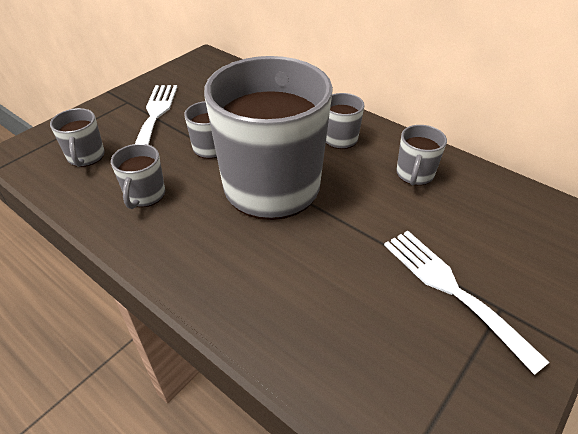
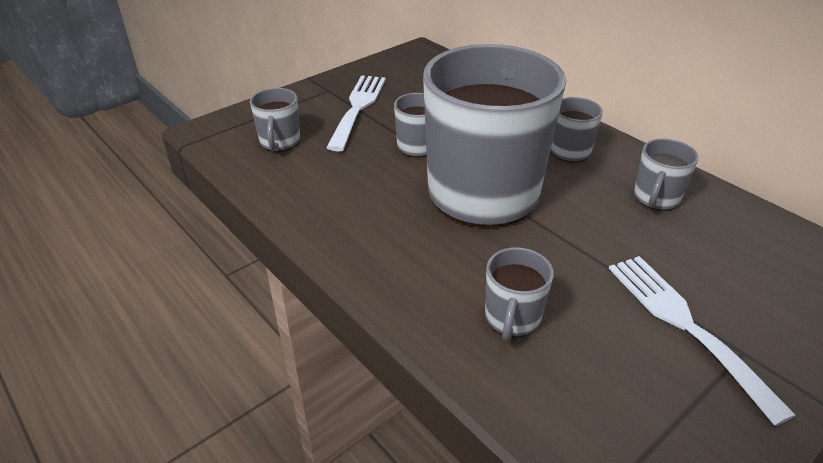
camera: 10 degrees right, 5 degrees down
(145, 195) = (340, 187): grey mug -> grey mug (512, 319)

